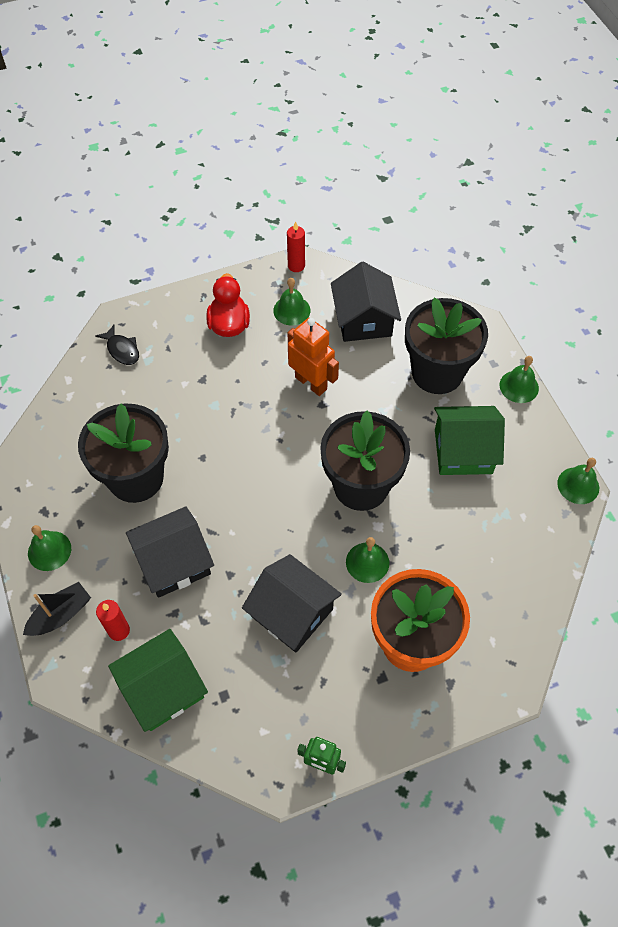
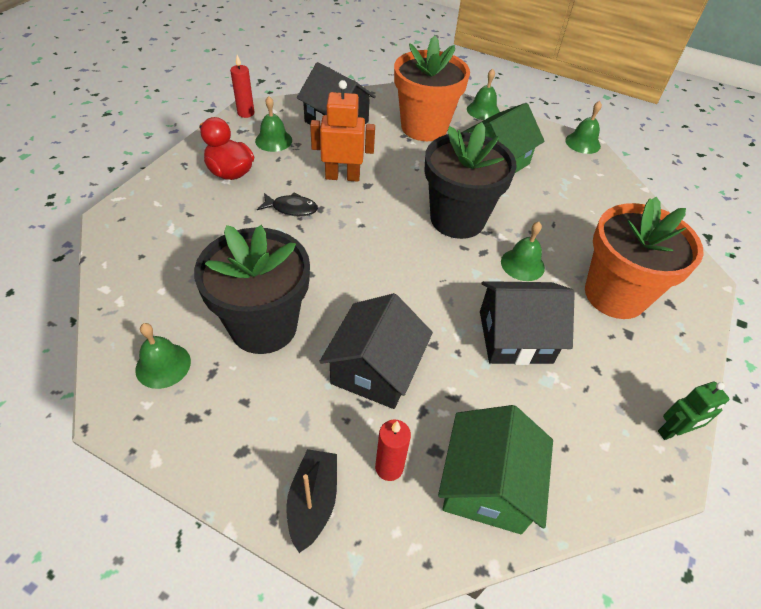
camera: 45 degrees left, 10 degrees down
(49, 550) = (236, 450): green bell -> green bell (163, 365)
(122, 350) = (142, 237): black fish -> black fish (291, 208)
(437, 372) = (424, 127): black flower pot -> orange flower pot

